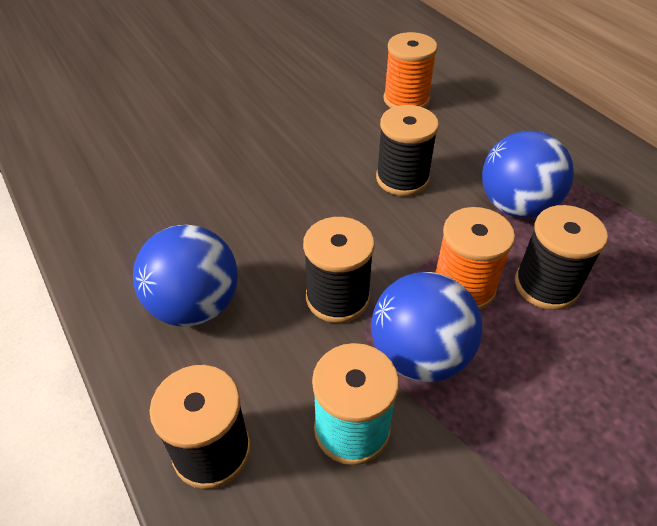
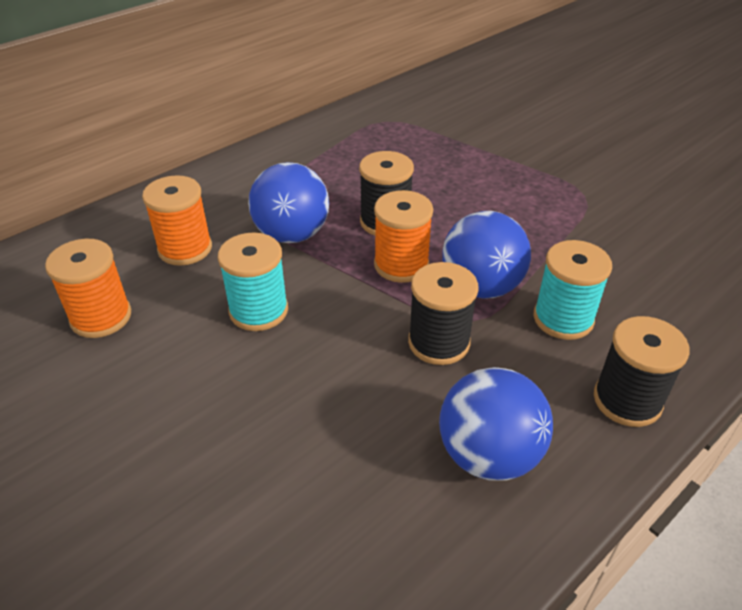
camera: 100 degrees left, 5 degrees down
(402, 179) = (258, 311): black spool -> turquoise spool
(491, 138) = (185, 249): none -> orange spool

